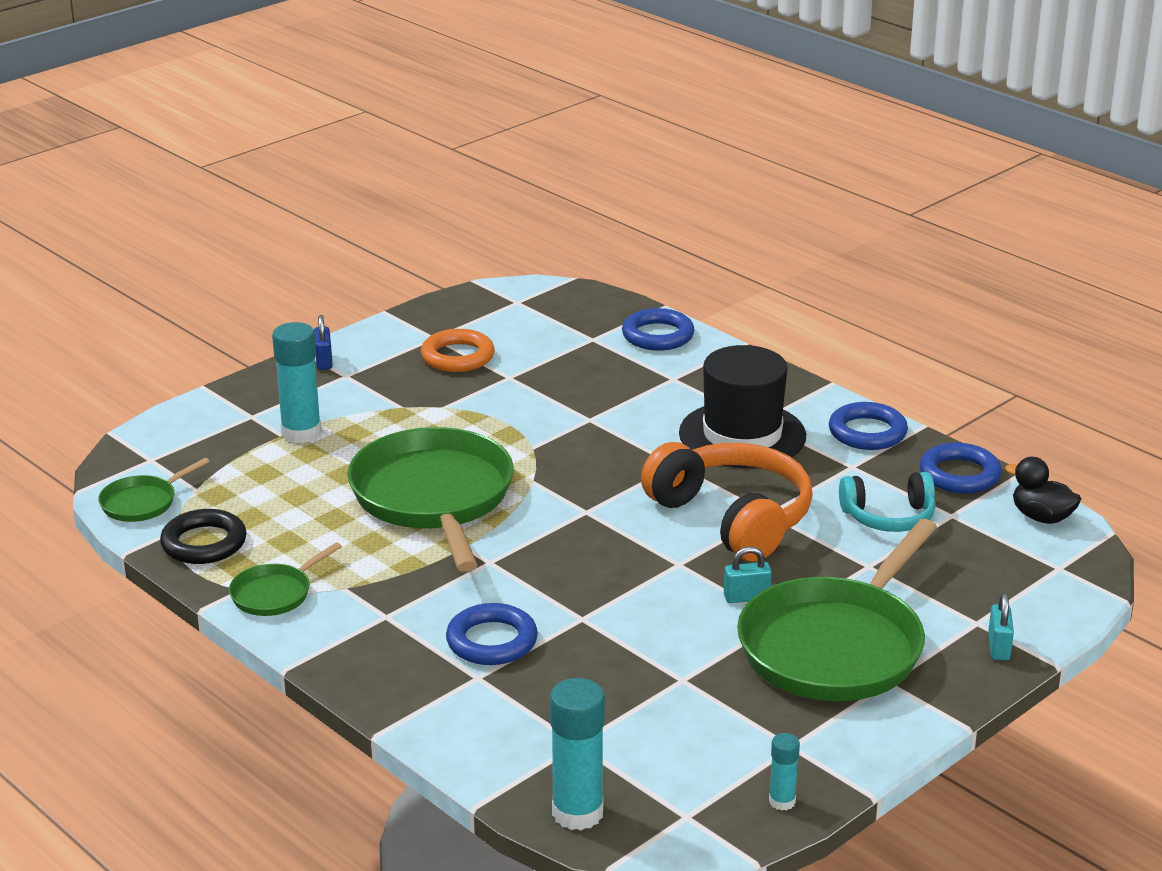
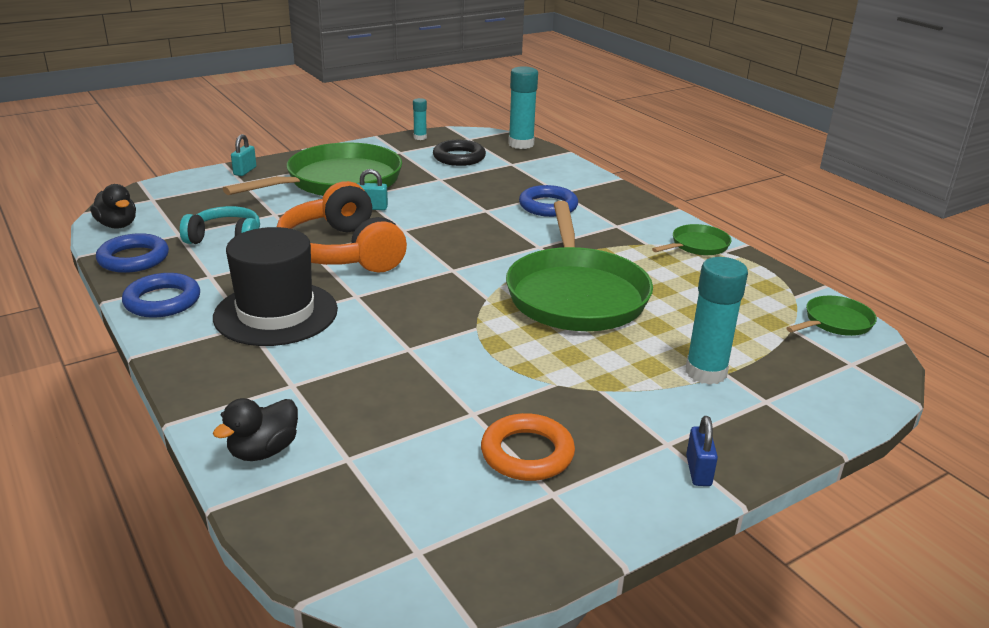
camera: 170 degrees left, 0 degrees up
(204, 543) = (764, 284): black ring -> black ring (459, 157)
(658, 335) = (263, 451): blue ring -> black duck

